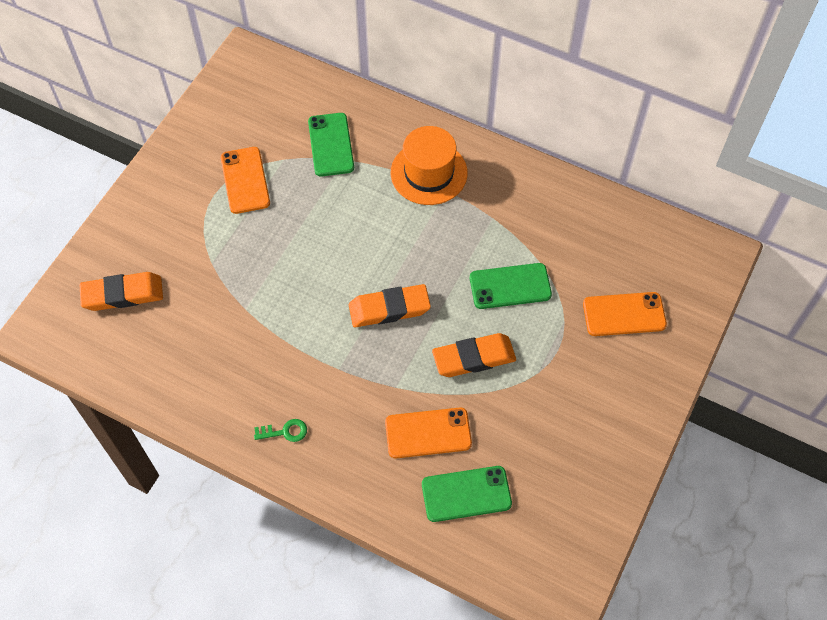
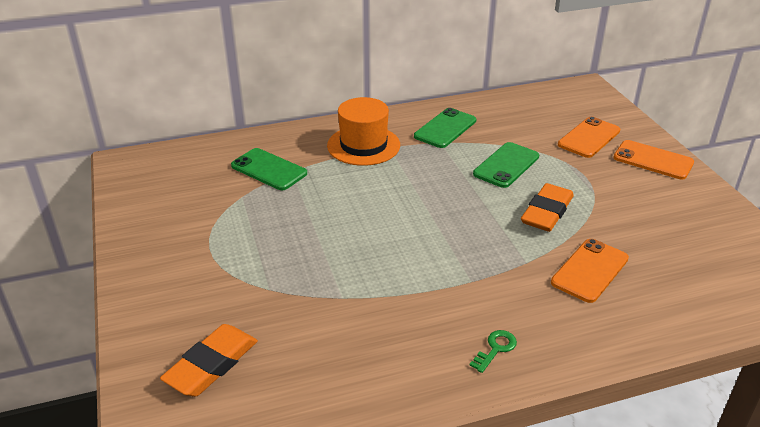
camera: 45 degrees left, 25 degrees down
(245, 180) = (226, 225): orange phone -> orange phone (653, 160)
(389, 308) = (450, 225): orange eraser -> none
(466, 494) = (669, 284): green phone -> green phone (445, 128)

